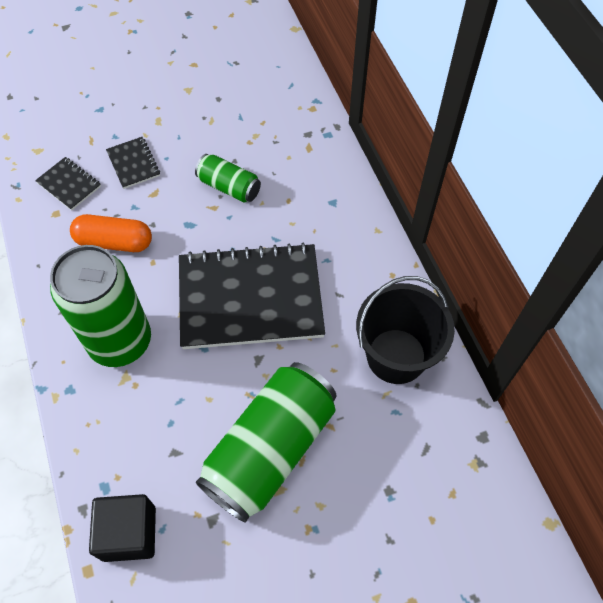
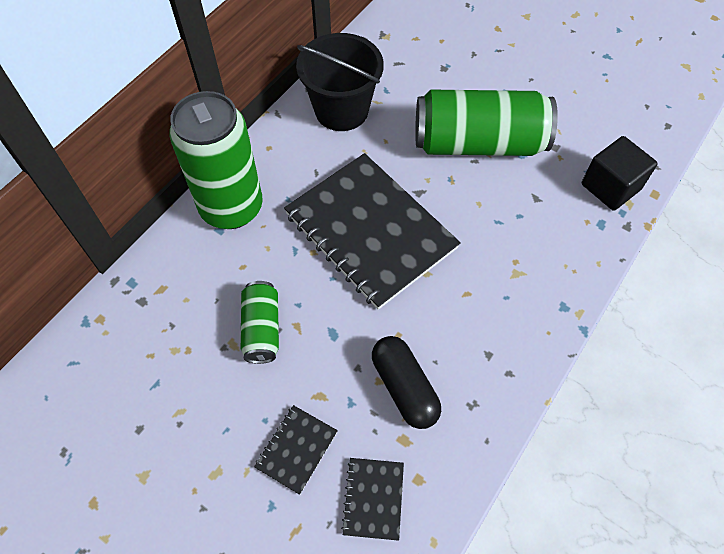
camera: 125 degrees left, 0 degrees up
(114, 242) = (404, 387): orange capsule -> black capsule
(120, 341) = (492, 301): green can -> green can (231, 208)

